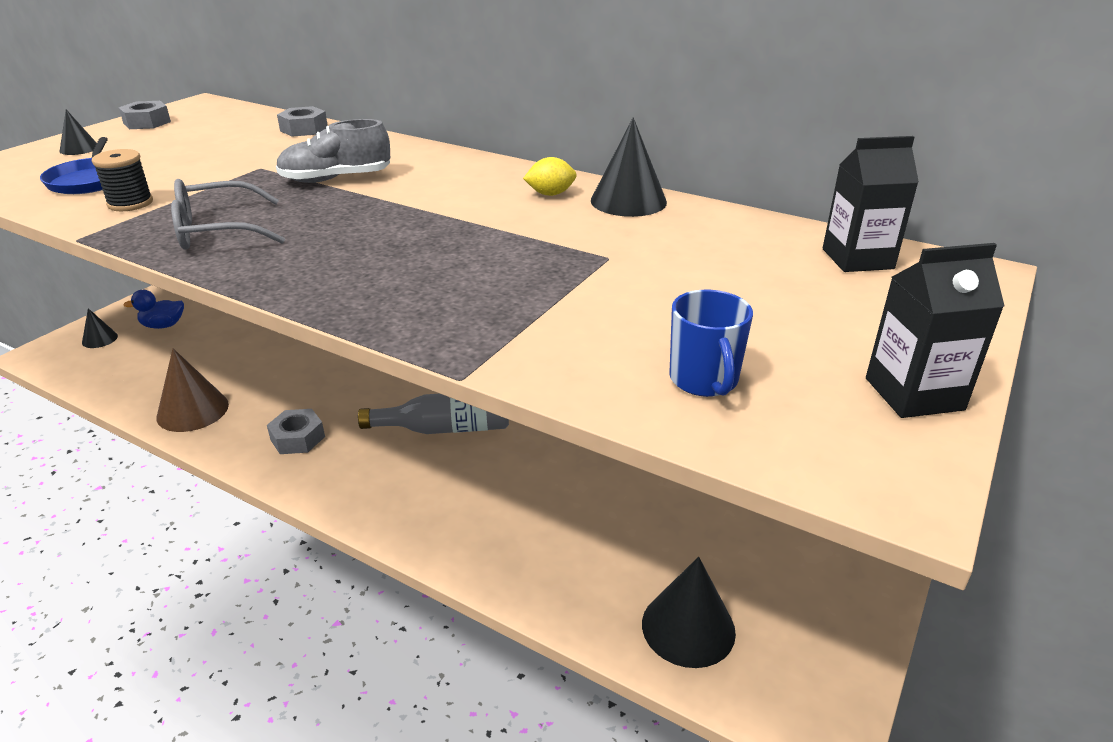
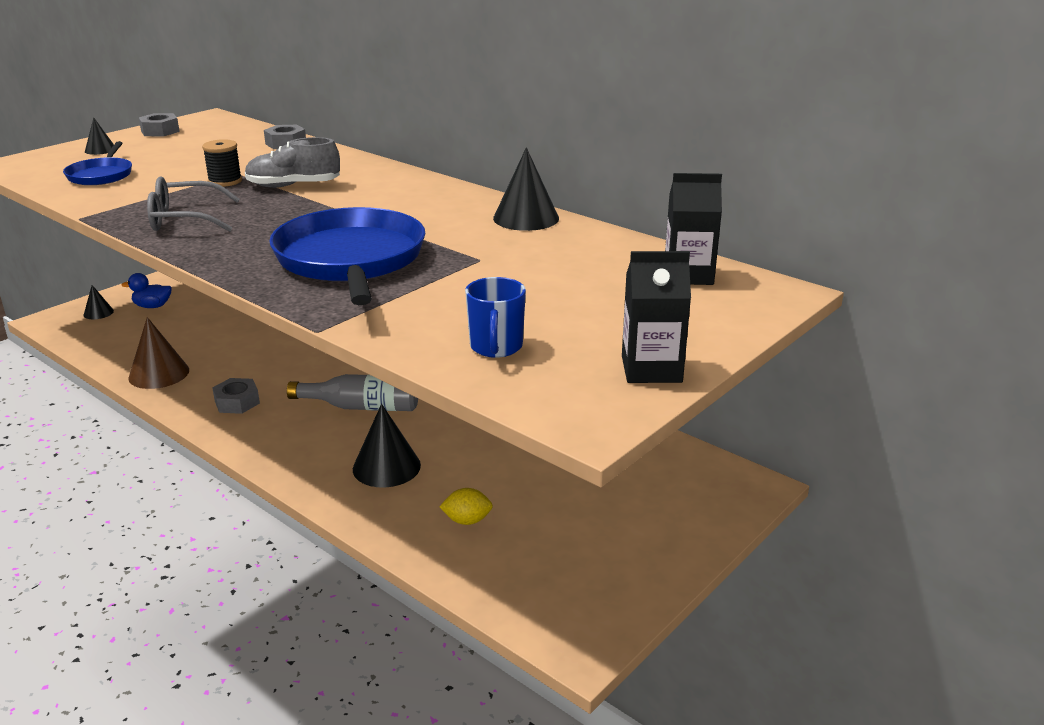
camera: 10 degrees right, 5 degrees down
(130, 203) = (126, 195): black spool -> black spool (225, 181)
(453, 271) = (351, 260): none -> blue pan
(550, 194) = (463, 208): yellow lemon -> yellow lemon (467, 520)
(688, 627) = (503, 568): black cone -> black cone (386, 467)

